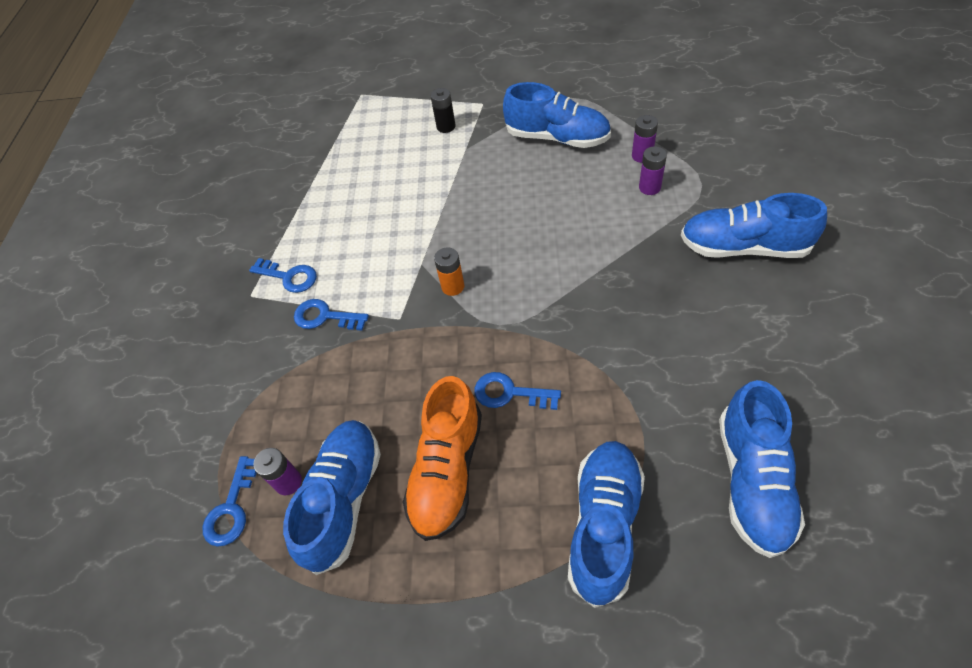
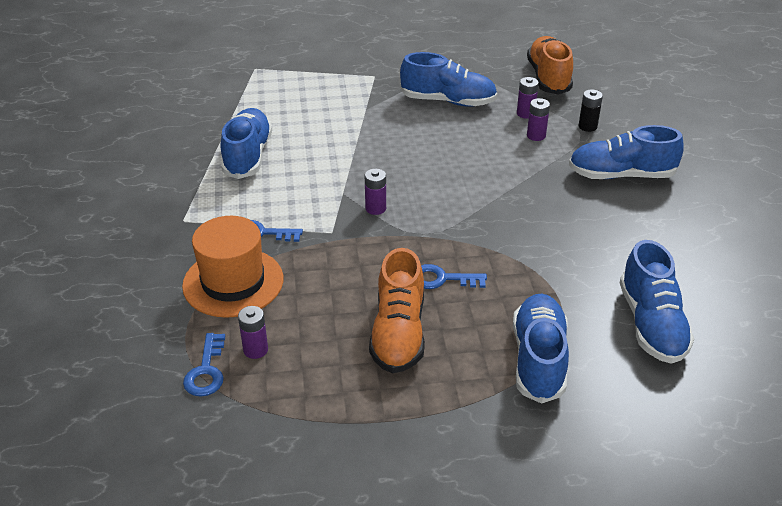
camera: 15 degrees left, 15 degrees down
(283, 383) = (233, 282): none -> orange hat
(289, 277) = (218, 206): blue key -> none
(344, 499) = (310, 358): blue shoe -> blue shoe (248, 156)
(446, 127) = (343, 93): black battery -> black battery (587, 126)
(453, 286) = (375, 208): orange battery -> purple battery
(676, 105) = (548, 78): none -> orange shoe

